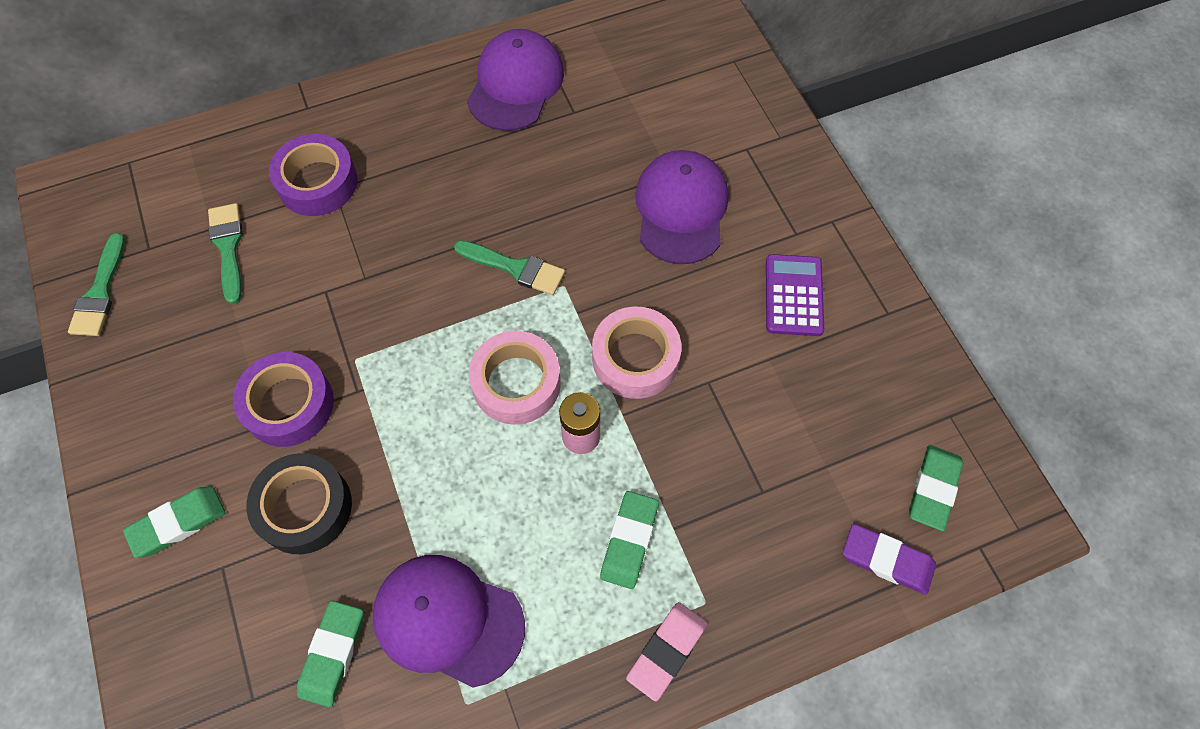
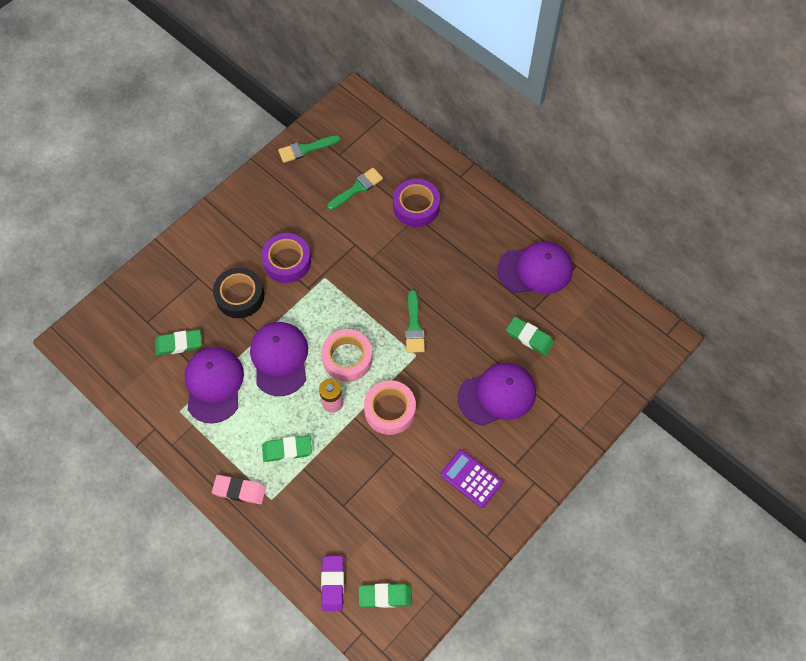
camera: 65 degrees right, 0 degrees up
(178, 523) = (210, 248): green eraser -> green eraser (529, 337)
(460, 488) = (279, 359): none -> purple cap
(794, 295) = (471, 478): purple calculator -> purple calculator turned 120 degrees counterclockwise

